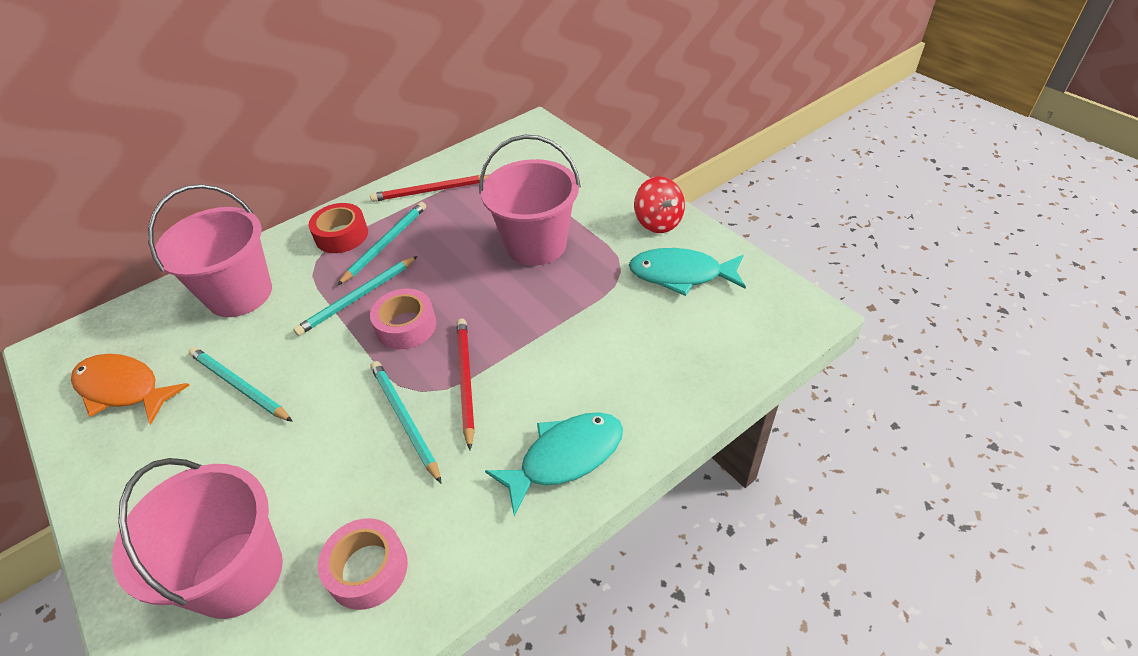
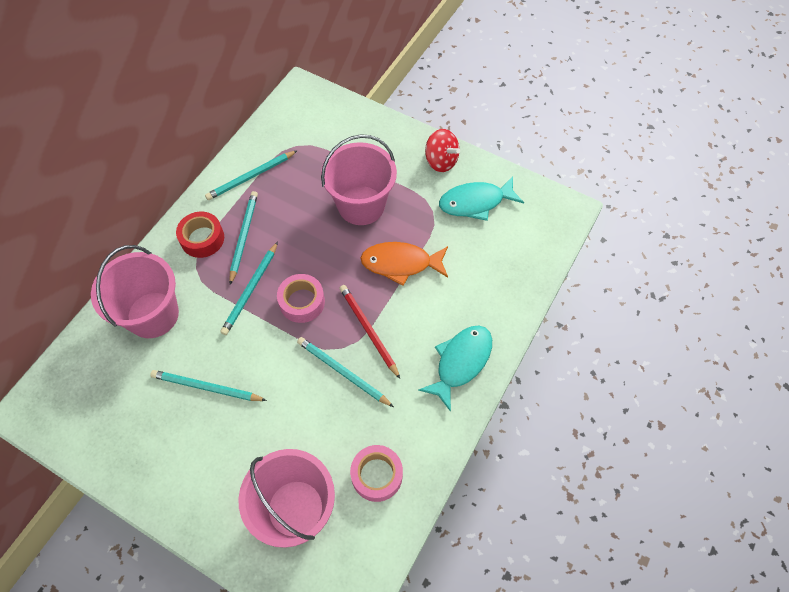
camera: 25 degrees left, 15 degrees up
(123, 389) = (116, 419): orange fish -> orange fish (401, 264)
(430, 191) = (251, 177): red pencil -> turquoise pencil

